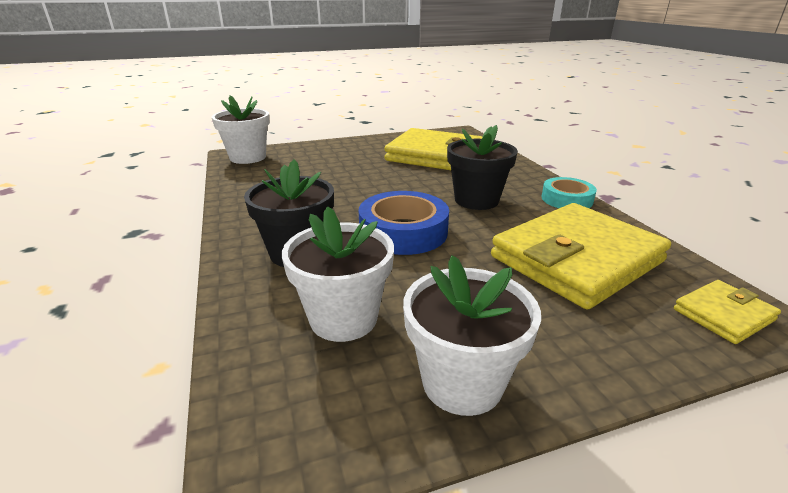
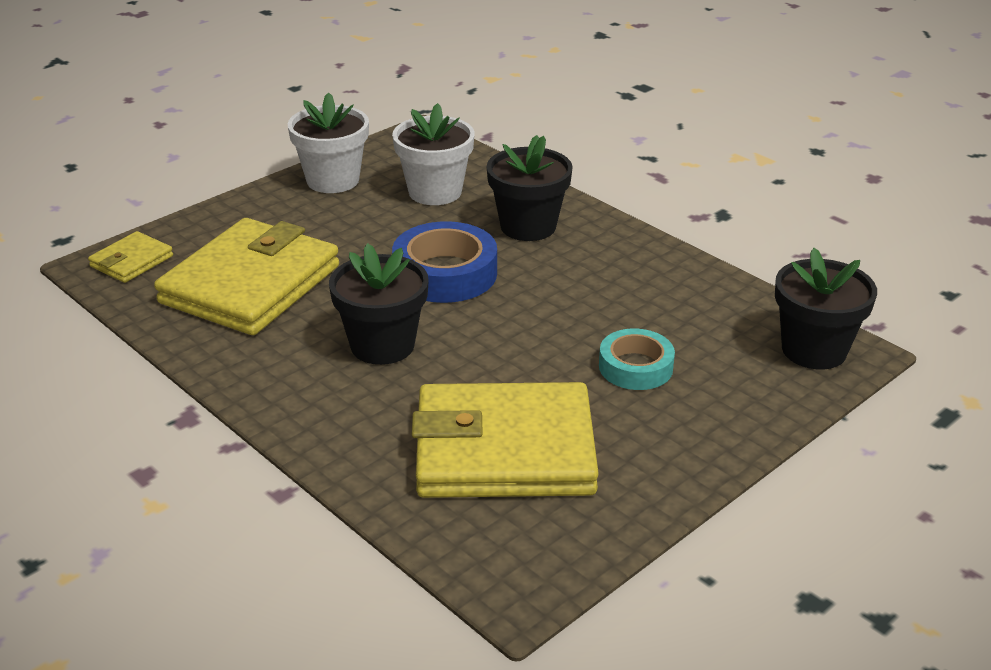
camera: 155 degrees right, 5 degrees up
(248, 157) = (814, 350): white flower pot -> black flower pot
(567, 199) = (253, 381): turquoise tape -> turquoise tape (635, 367)

